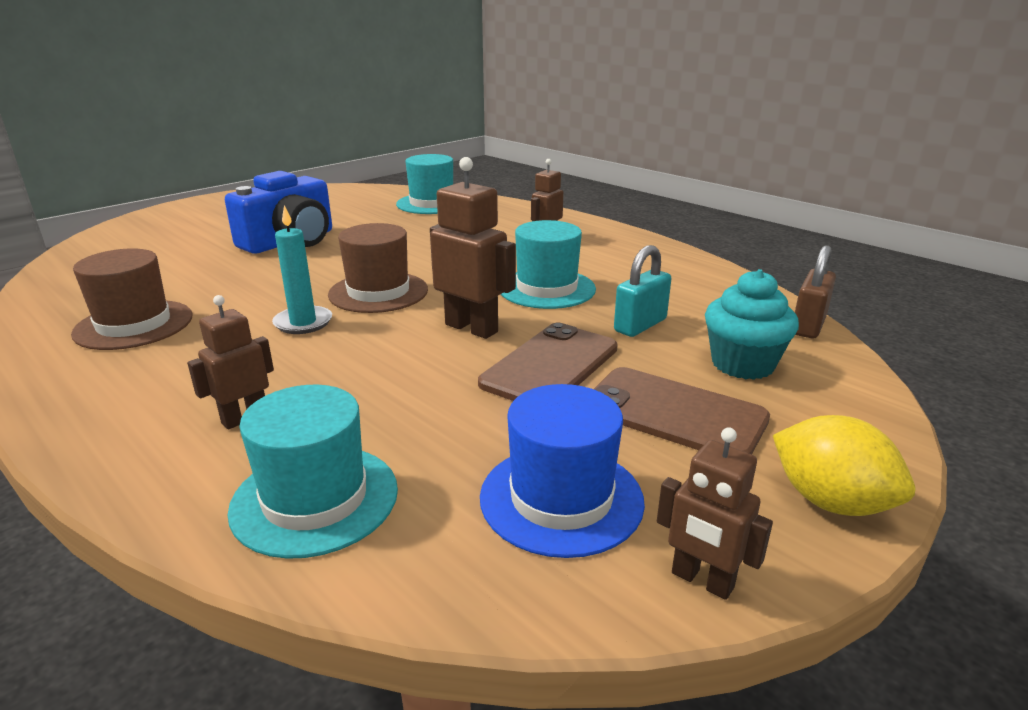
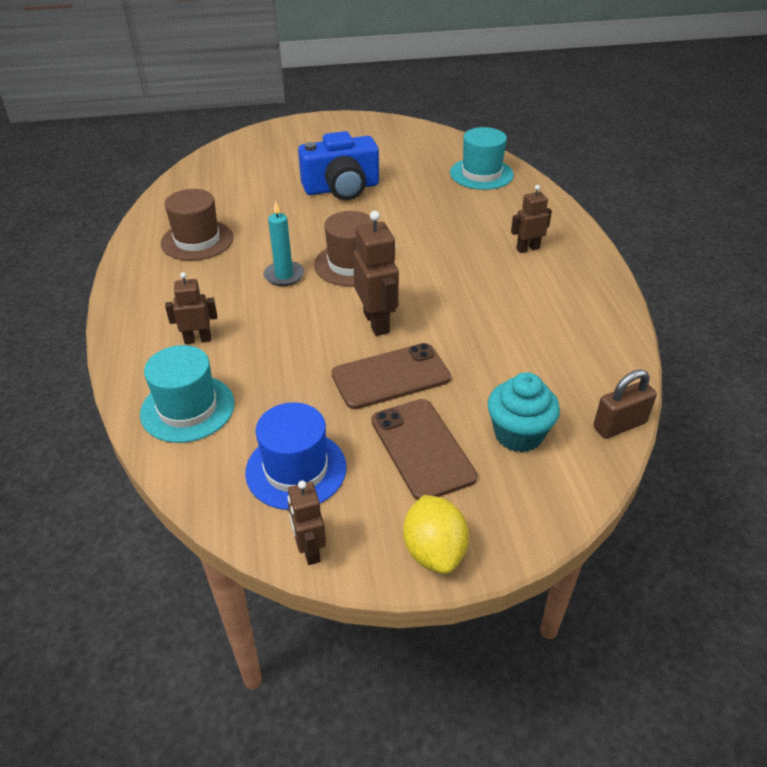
camera: 35 degrees right, 15 degrees up
(546, 288) = (466, 305): turquoise hat -> none
(640, 325) = (491, 368): turquoise padlock -> none

